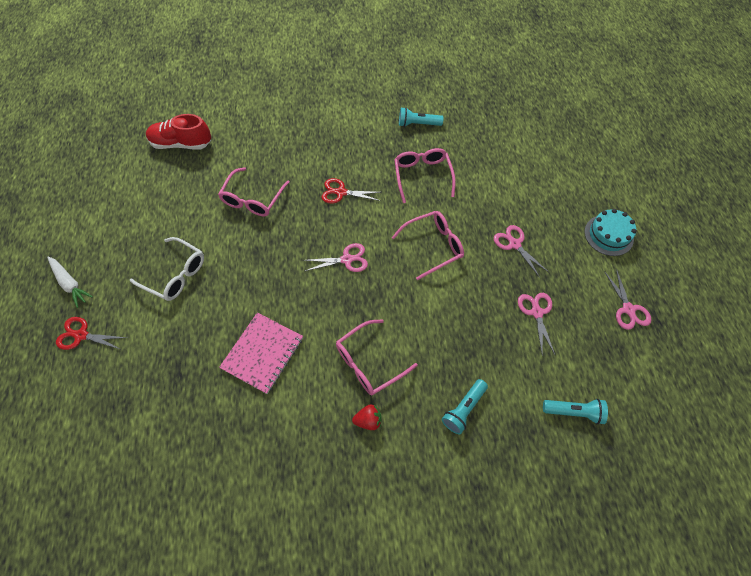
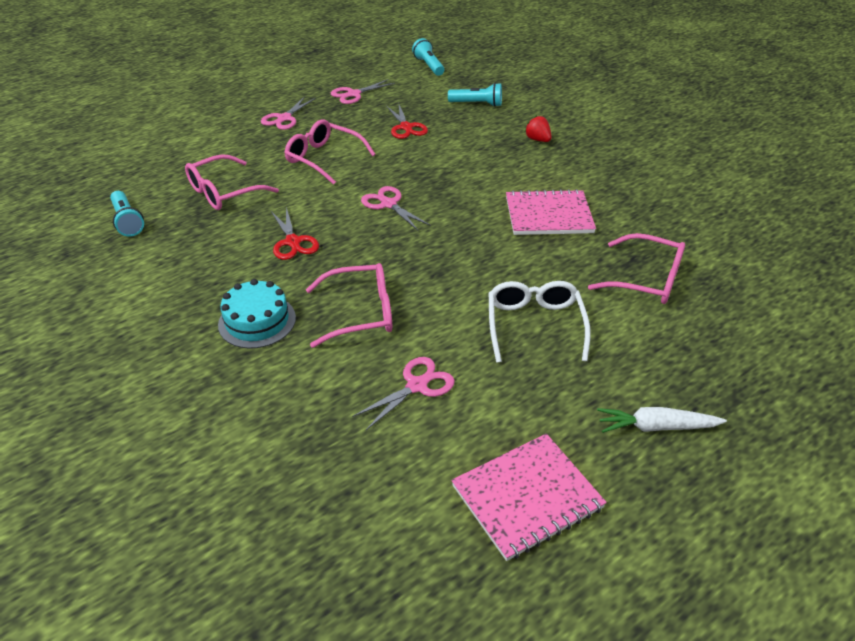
camera: 120 degrees left, 20 degrees down
(70, 283) = (656, 427): white carrot -> white carrot turned 105 degrees counterclockwise
(81, 335) = (694, 364): red scissors -> red scissors (406, 127)
(91, 208) = (527, 497): none -> pink notebook
(181, 144) = (305, 458): red shoe -> none
(369, 362) = (488, 155): pink glasses -> pink glasses (646, 279)
(608, 235) = (236, 80): turquoise cake -> turquoise cake (257, 321)
(628, 309) = (314, 61): pink scissors -> pink scissors (416, 386)

